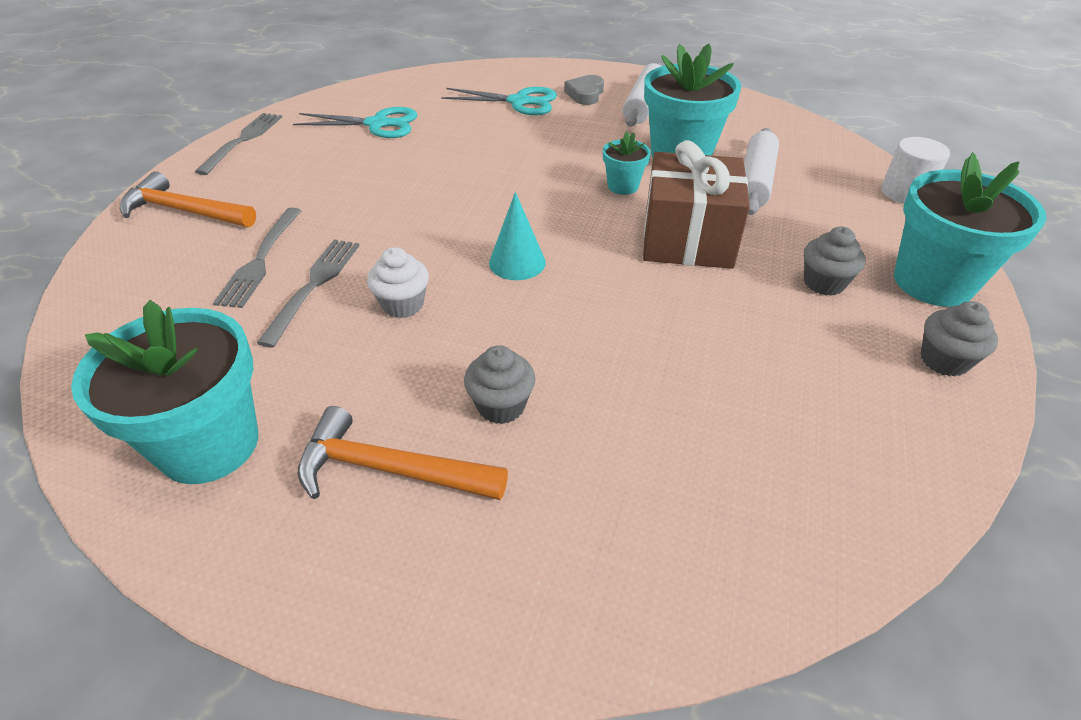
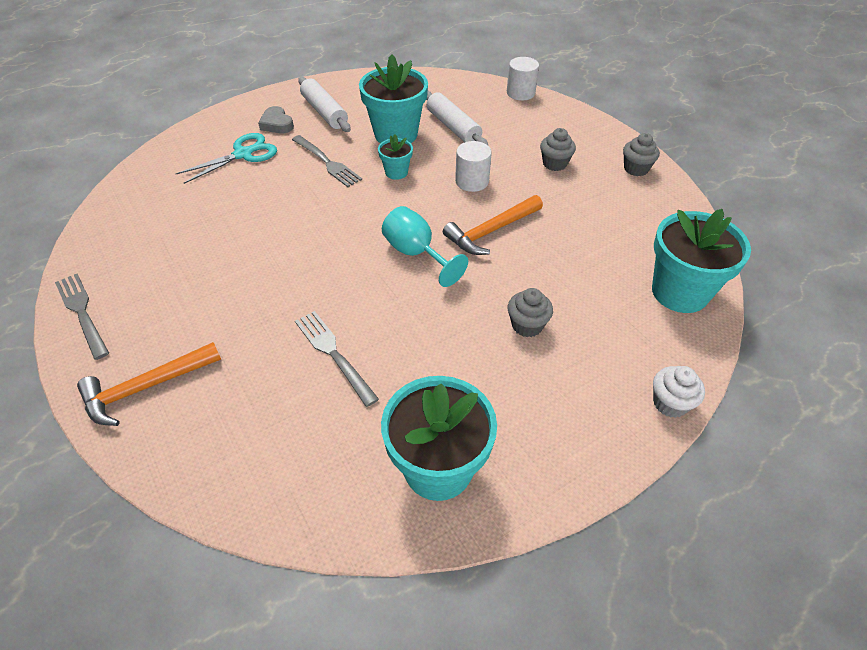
camera: 50 degrees left, 5 degrees up
(261, 260) = (270, 368): grey fork -> grey fork (327, 162)
(378, 124) = (171, 231): turquoise scissors -> none
(389, 469) = (532, 393): orange hammer -> orange hammer (491, 231)
(403, 304) = (400, 321): white cupcake -> white cupcake (670, 403)
(517, 262) = (416, 254): turquoise cone -> turquoise goblet
(687, 239) = (472, 181): brown gift -> white cylinder
(933, 282) = (588, 134): turquoise flower pot -> turquoise flower pot (680, 292)

